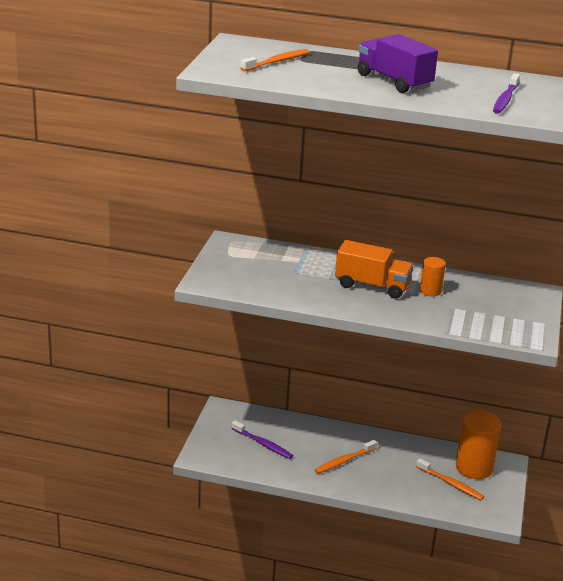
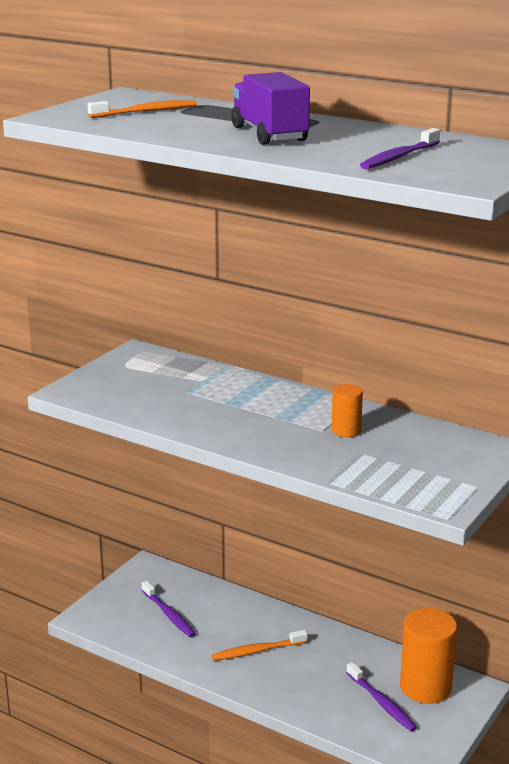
camera: 20 degrees right, 5 degrees down
(372, 286) = (273, 417): orange truck -> none
(451, 484) = (381, 703): orange toothbrush -> purple toothbrush

